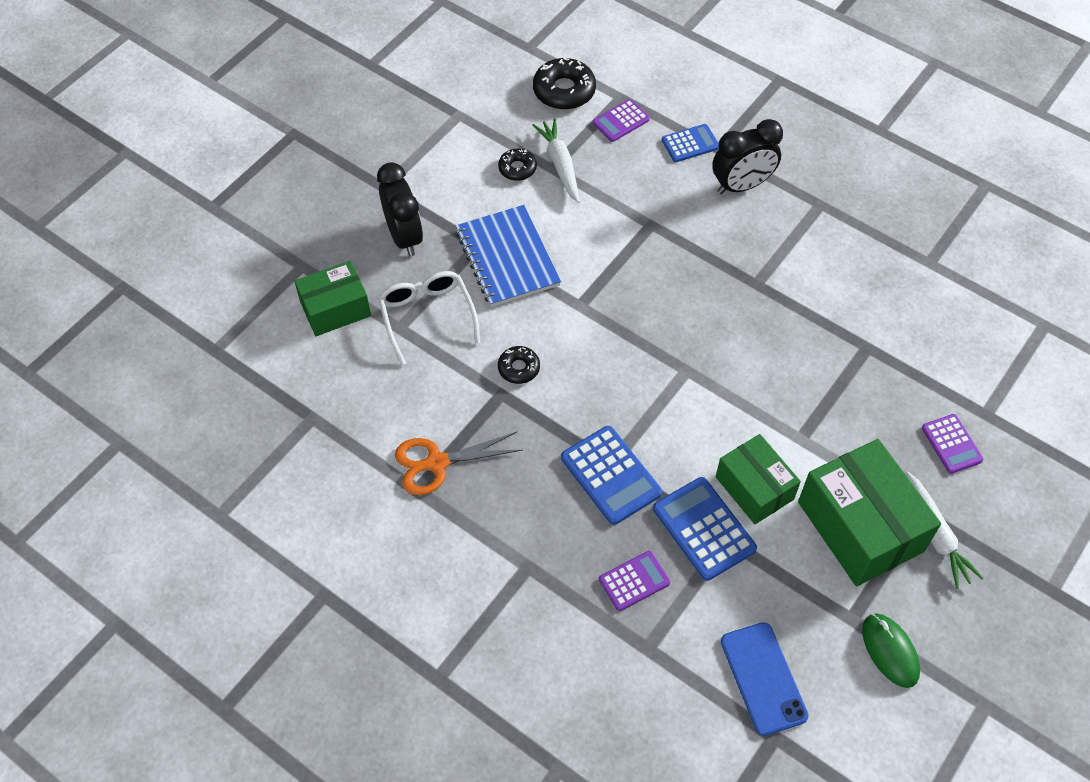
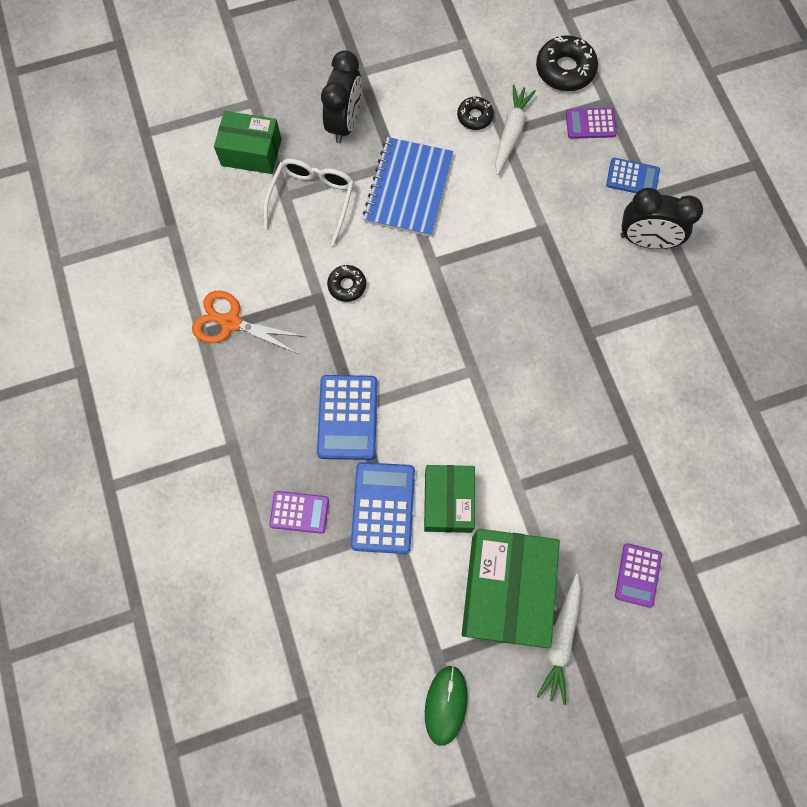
camera: 35 degrees right, 15 degrees up
(763, 678) = (333, 655): blue phone -> none

